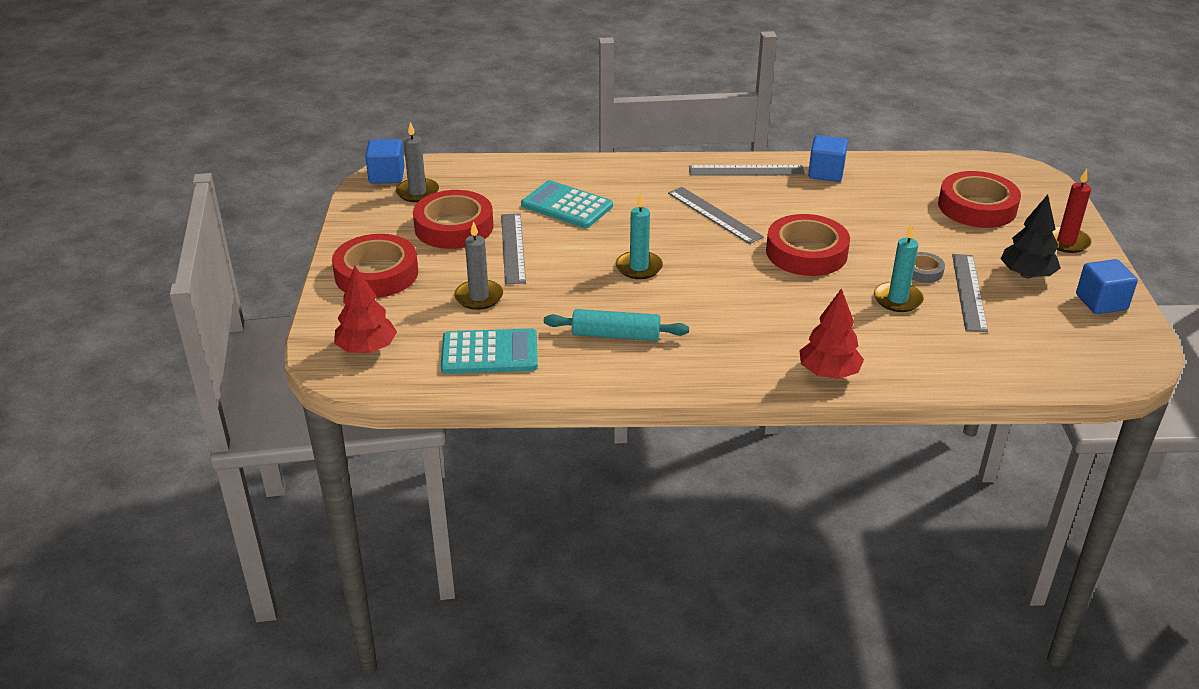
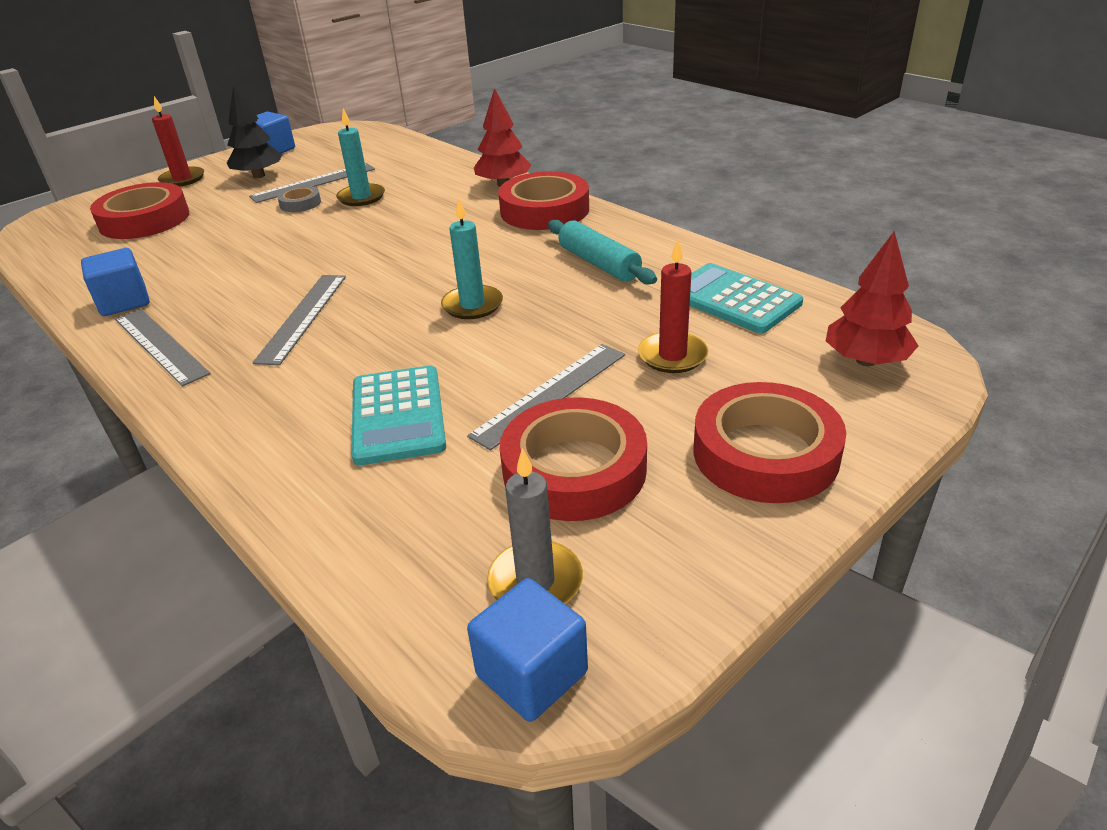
camera: 130 degrees left, 0 degrees up
(479, 297) = (672, 356): grey candle -> red candle
(806, 253) = (328, 249): red tape -> red tape (544, 210)

